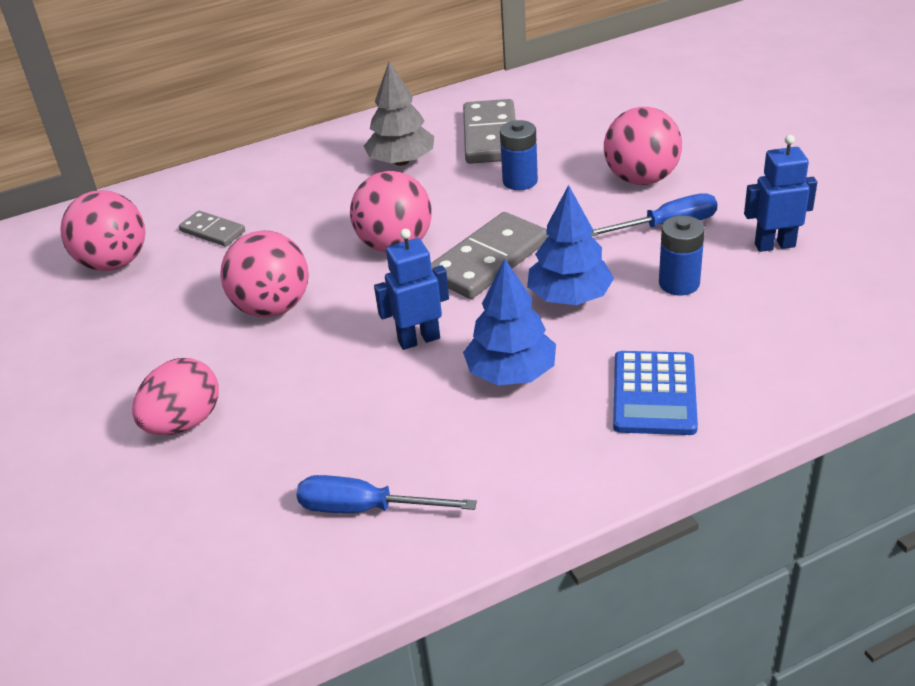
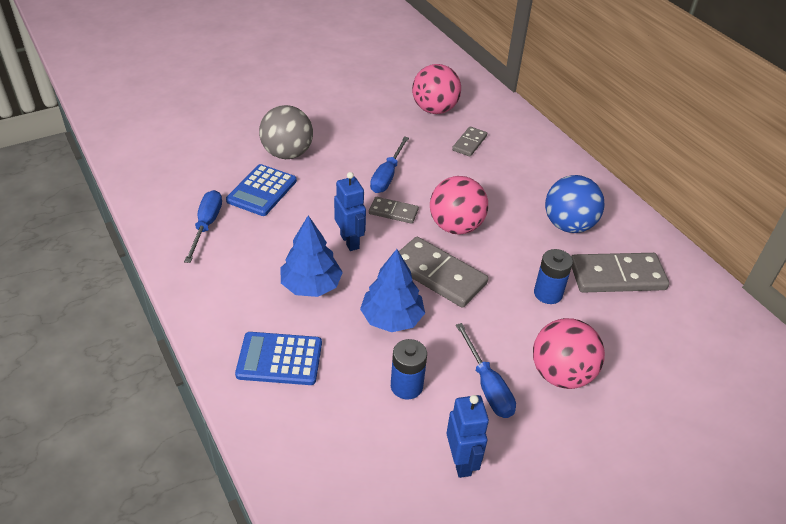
camera: 80 degrees right, 5 degrees up
(184, 423) = (287, 153): pink egg -> grey ball
(272, 308) = (387, 176): pink ball -> blue screwdriver
(282, 446) = (262, 191): none -> blue calculator
(358, 300) = (393, 212): none -> grey domino
(401, 161) = (568, 225): grey tree -> blue ball

